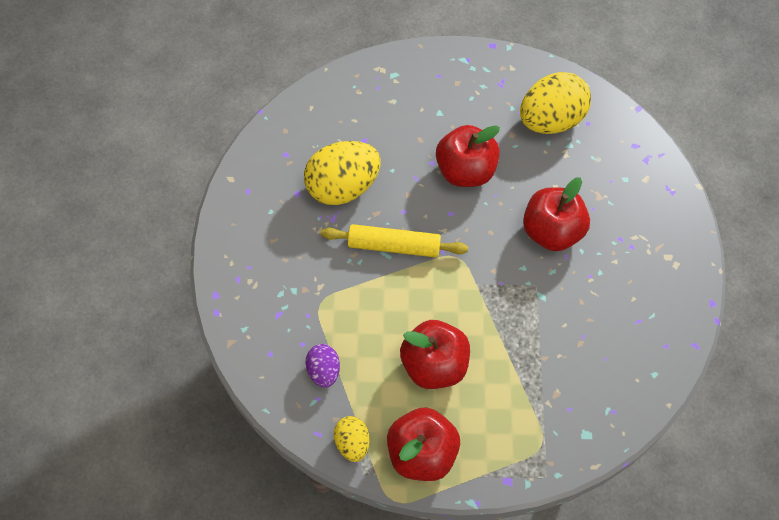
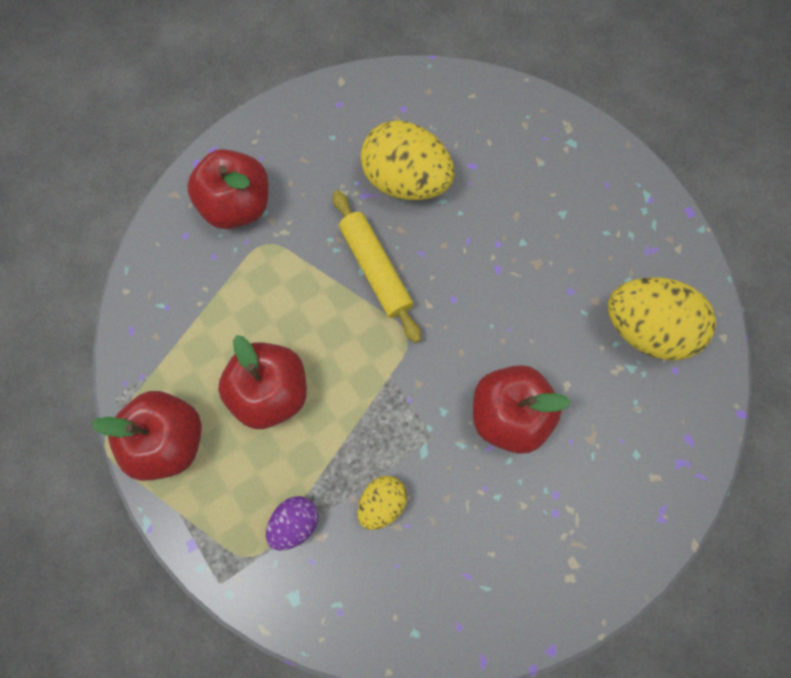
camera: 55 degrees right, 10 degrees up
(324, 371) = (197, 293): purple egg -> purple egg (295, 523)
(352, 443) = (140, 368): yellow egg -> yellow egg (382, 503)
(465, 171) = (513, 282): red apple -> red apple (238, 206)

